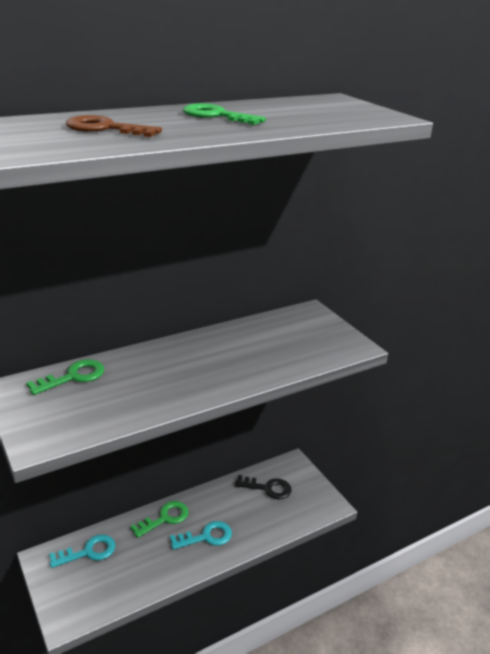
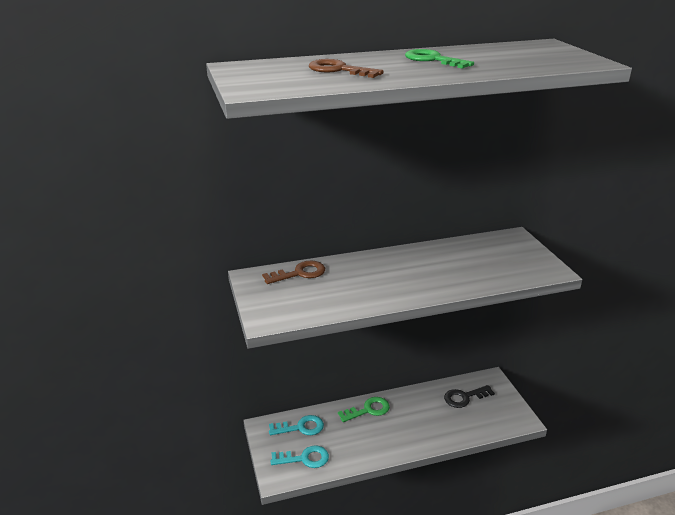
camera: 15 degrees right, 0 degrees up
(73, 377) = (300, 273): green key -> brown key
(206, 537) = (403, 430): turquoise key -> turquoise key (305, 458)
(268, 488) = (464, 397): black key -> black key turned 135 degrees clockwise

